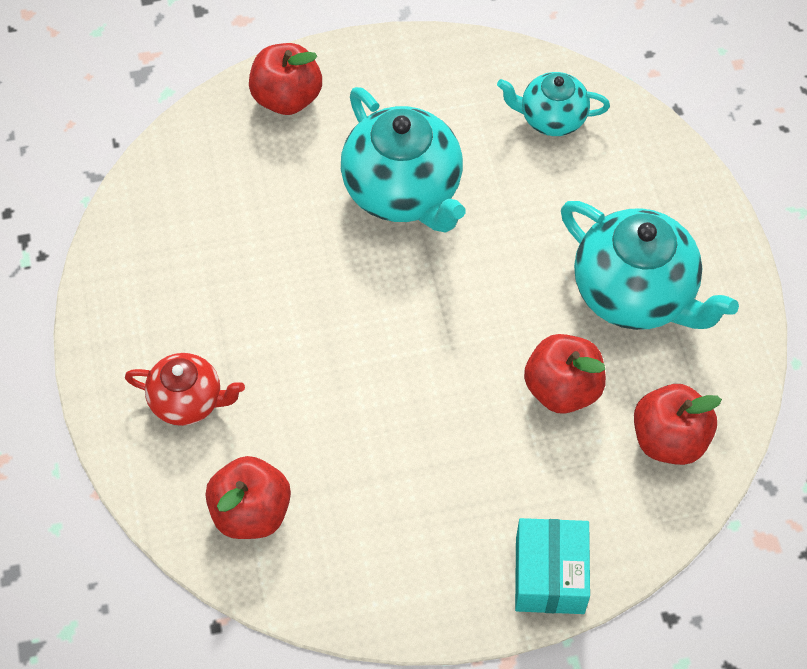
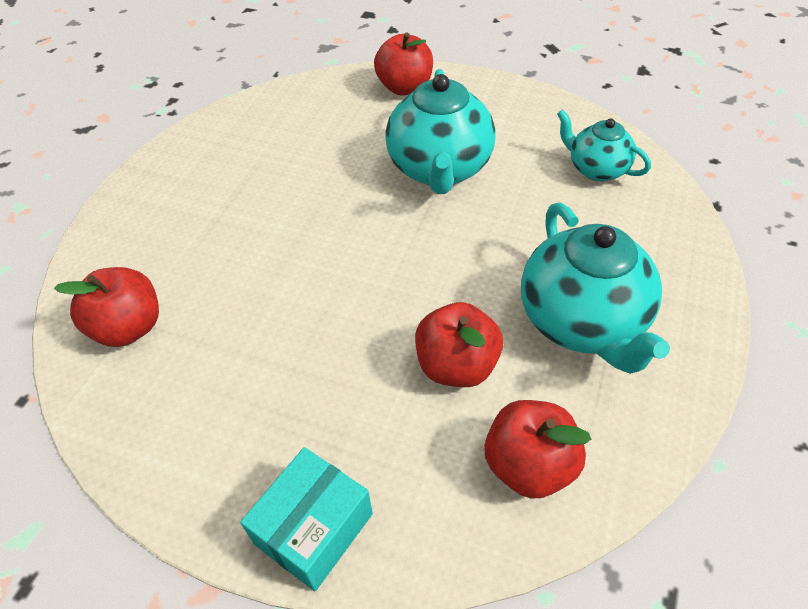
camera: 35 degrees right, 10 degrees down
(188, 401) = (166, 231): red teapot -> none

